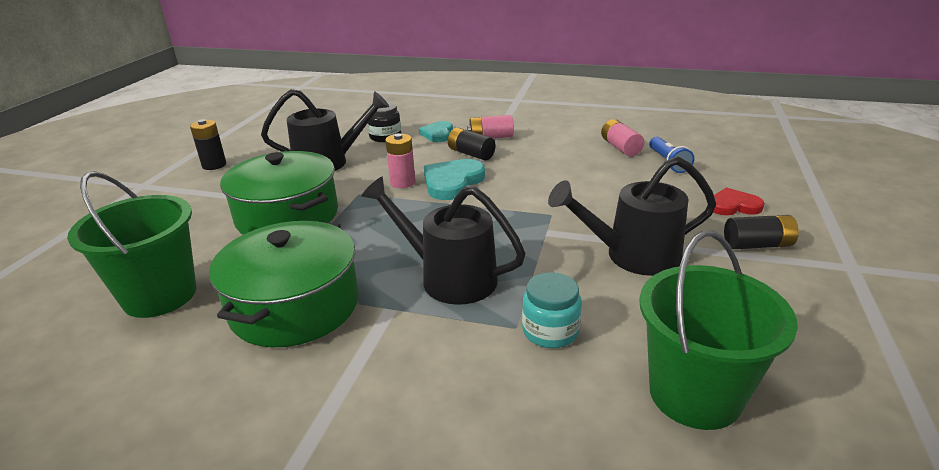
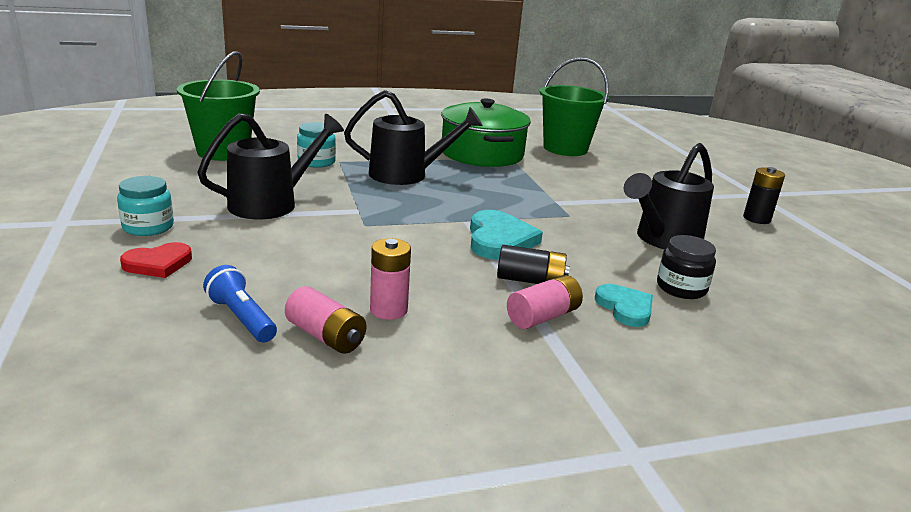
camera: 145 degrees right, 5 degrees down
(287, 216) = (588, 191): green pot -> none
(402, 182) = (548, 231): pink battery -> pink battery (388, 310)
(757, 245) = (148, 227): black battery -> turquoise jar

